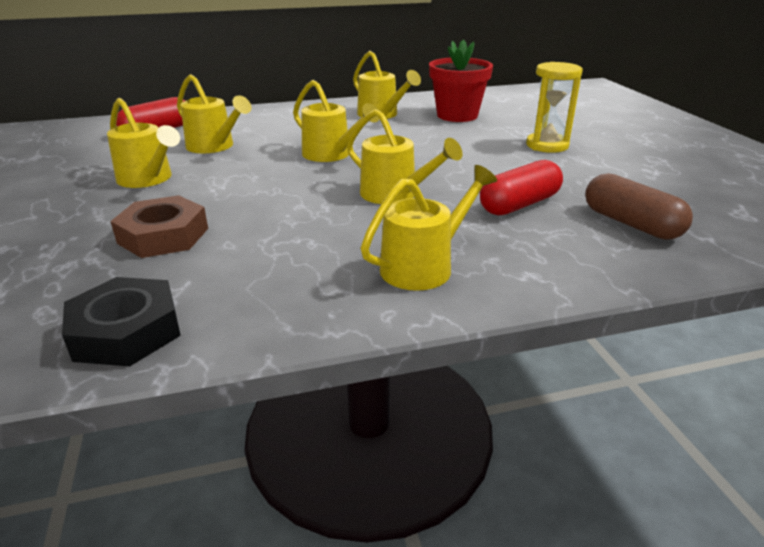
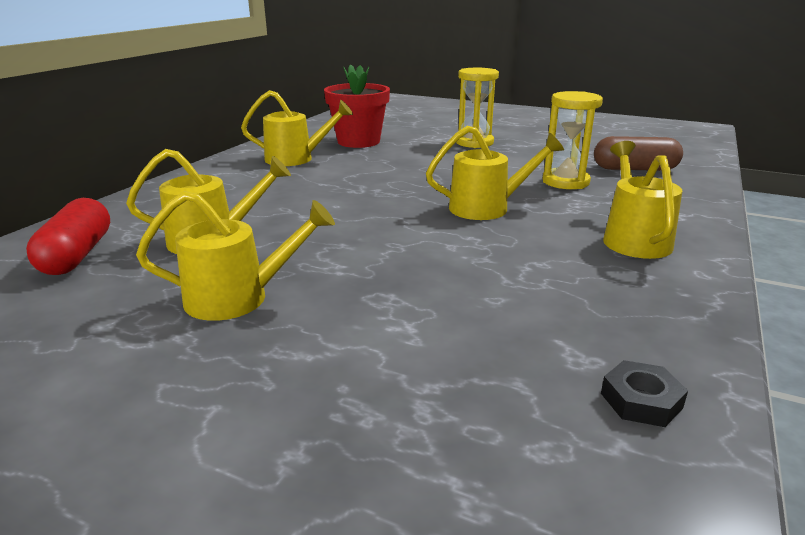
camera: 50 degrees left, 5 degrees down
(126, 331) = (641, 400): black nut -> black nut, size x0.56
(163, 236) = (425, 327): brown nut -> none
(332, 155) = (354, 201): yellow watering can -> none
(519, 204) = (565, 182): red capsule -> yellow hourglass

